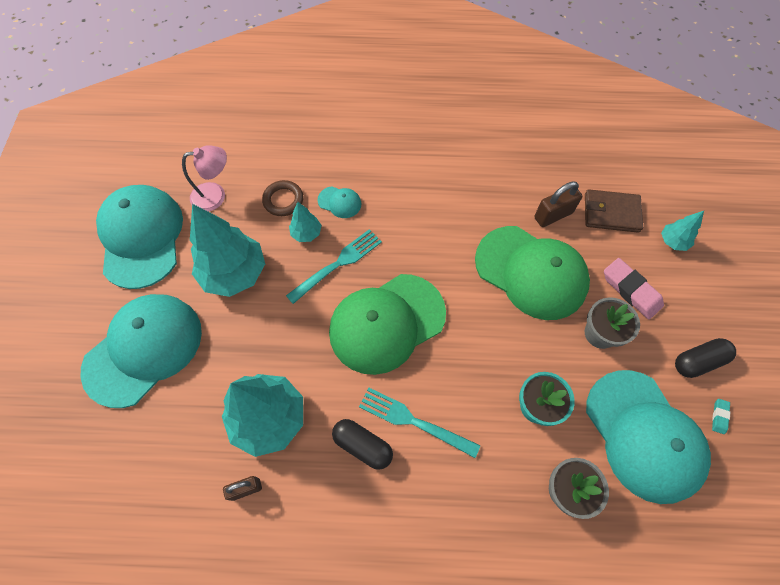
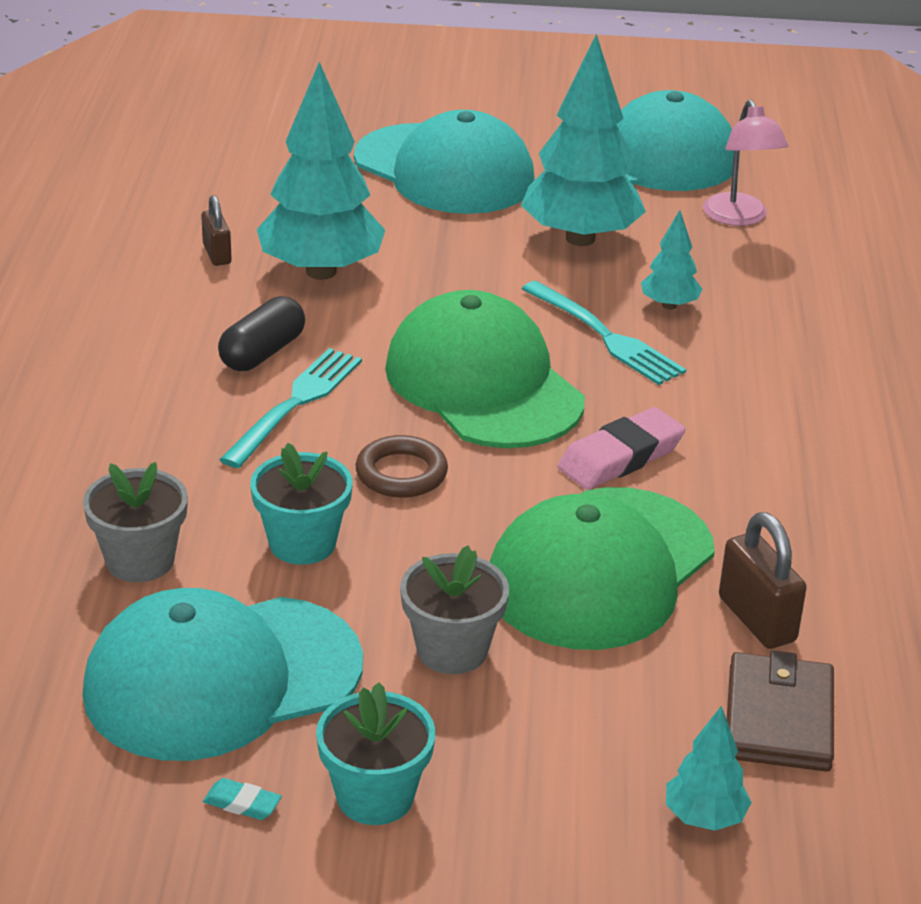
camera: 90 degrees right, 30 degrees down
(283, 200) = (740, 282): brown ring -> brown ring (401, 473)
(339, 202) = (746, 341): turquoise cap -> none
(631, 290) = (560, 716): pink eraser -> pink eraser (621, 457)
(698, 361) = (375, 796): black capsule -> turquoise flower pot

